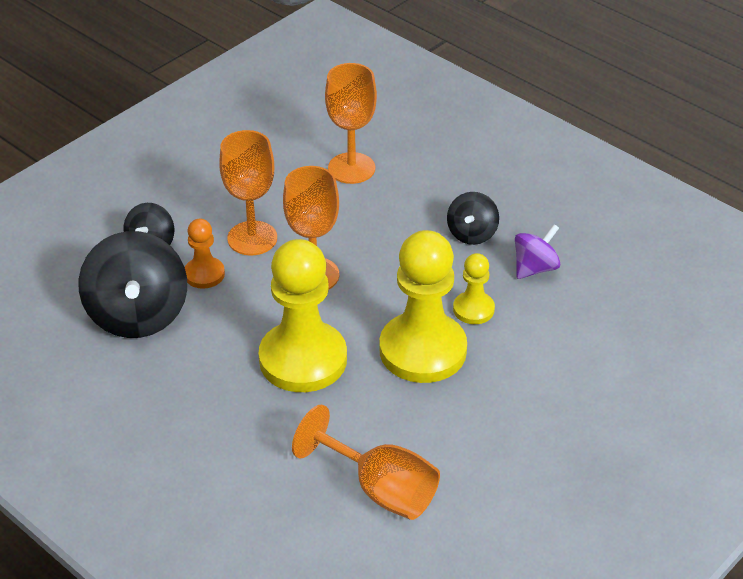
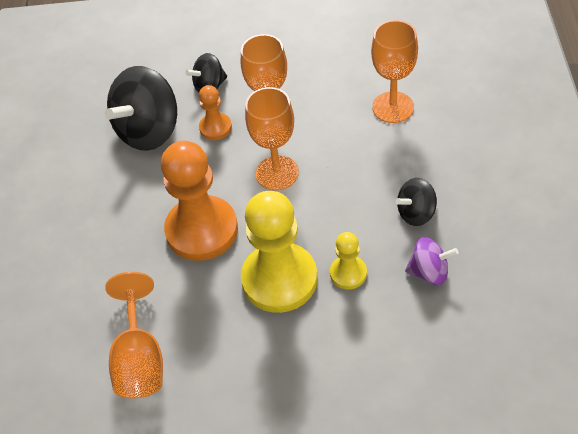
camera: 50 degrees right, 10 degrees up
(303, 359) = (202, 230): yellow pawn -> orange pawn

